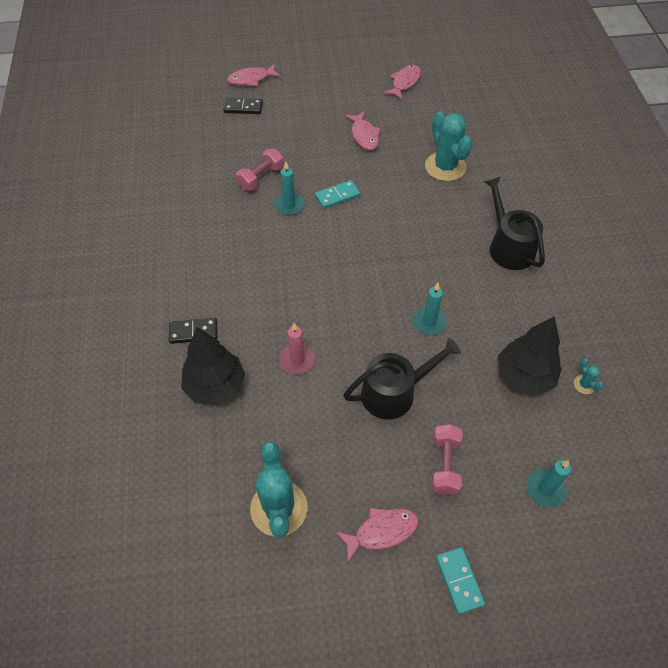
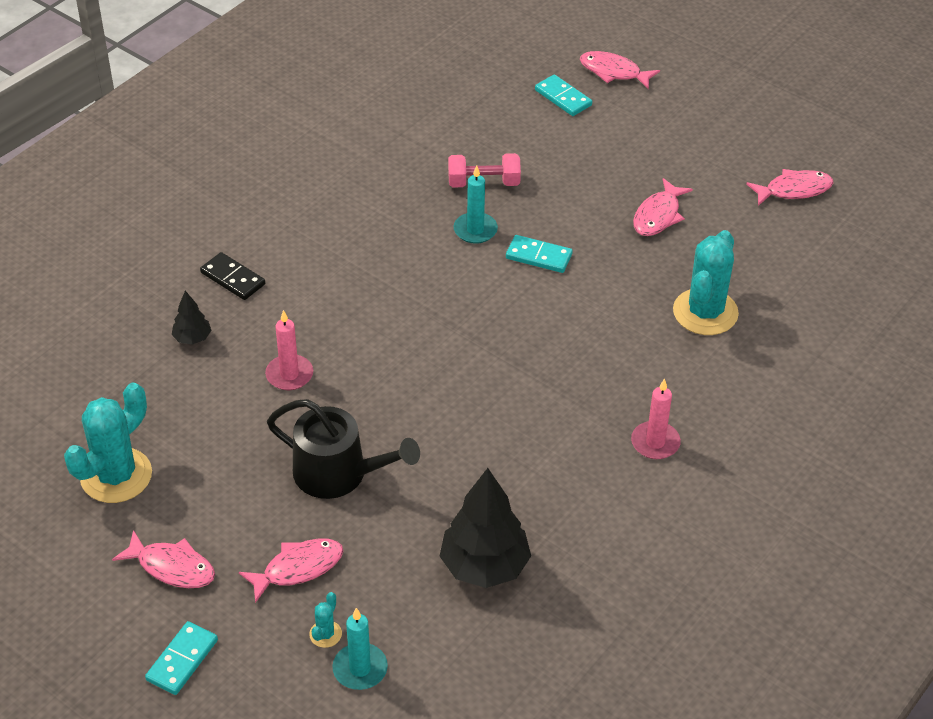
camera: 45 degrees right, 10 degrees down
(215, 386) = (192, 338): black tree -> black tree, size x0.49
(243, 107) = (563, 98): black domino -> turquoise domino
(429, 322) = (460, 443): turquoise candle -> none
(444, 465) = (298, 568): pink dumbbell -> pink fish
(508, 247) = (655, 442): black watering can -> pink candle
(584, 384) = (536, 626): turquoise cactus -> turquoise cactus (325, 634)

